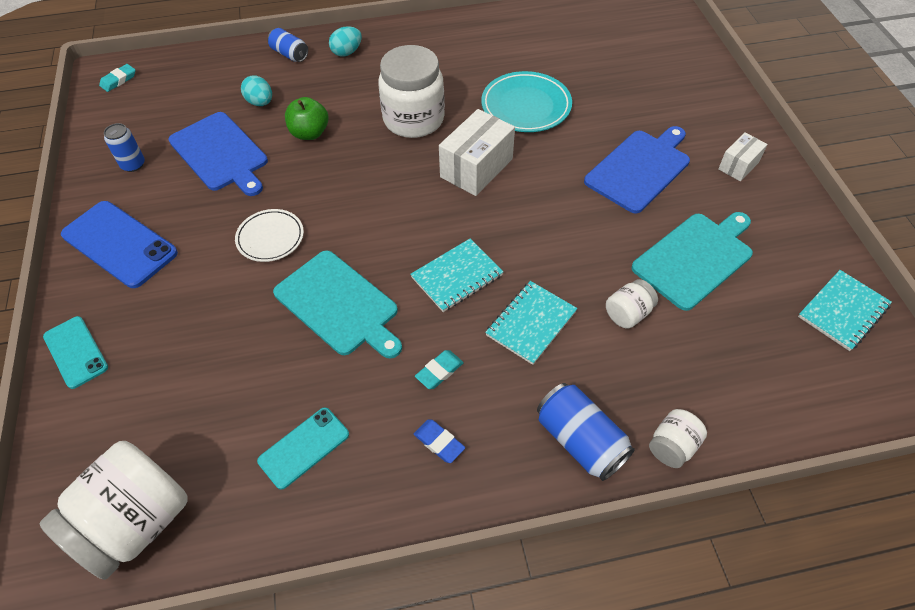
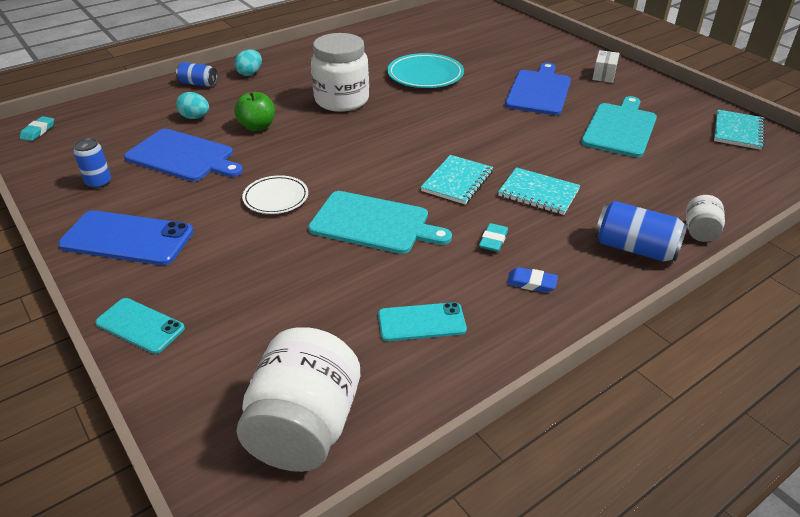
camera: 25 degrees left, 15 degrees down
(304, 448) = (421, 322): turquoise phone -> turquoise phone turned 60 degrees clockwise
(476, 168) = (417, 116): white box -> none
(531, 323) = (538, 193): turquoise notebook -> turquoise notebook turned 75 degrees counterclockwise
(628, 314) = (602, 169): white jar -> none

